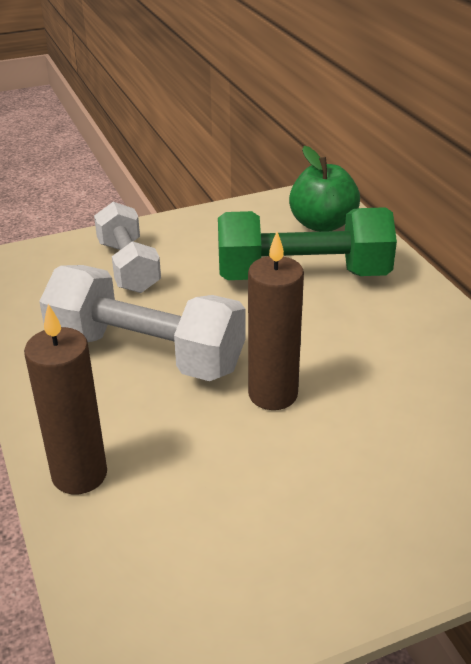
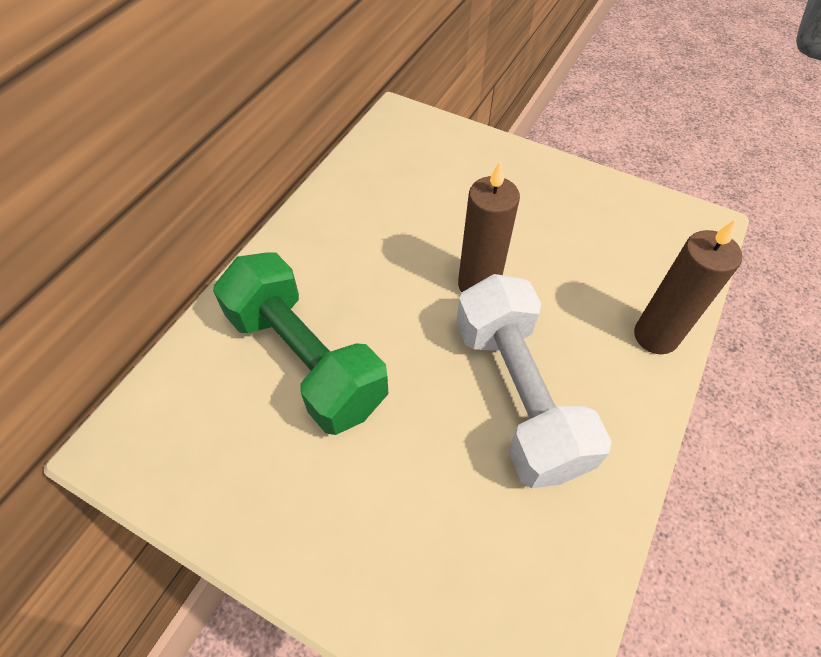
camera: 130 degrees left, 20 degrees up
(128, 266) = (414, 530): white dumbbell -> none
(322, 224) = (189, 401): green apple -> none

